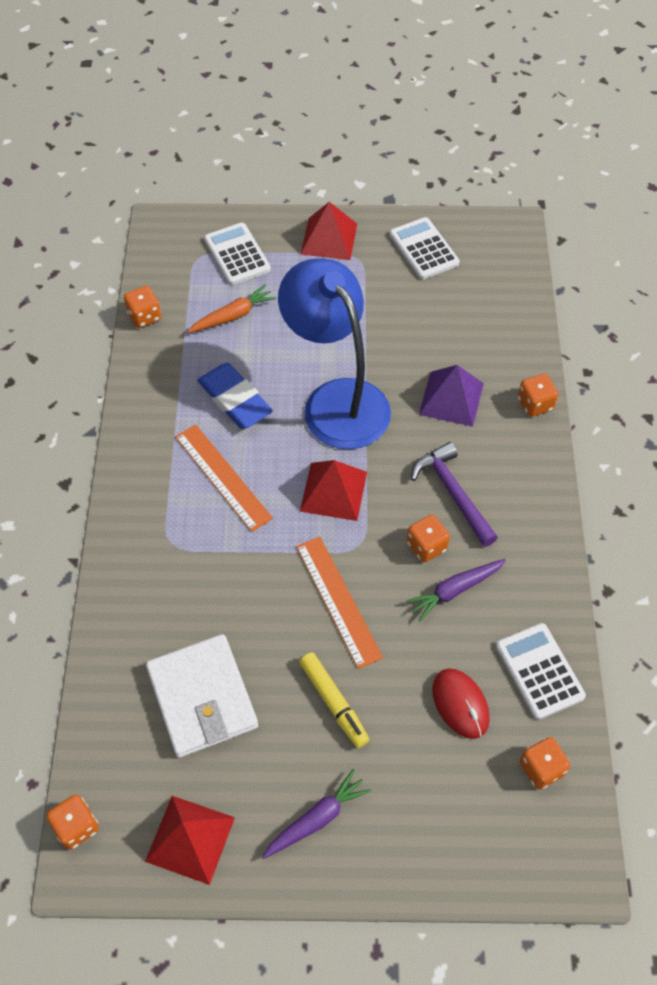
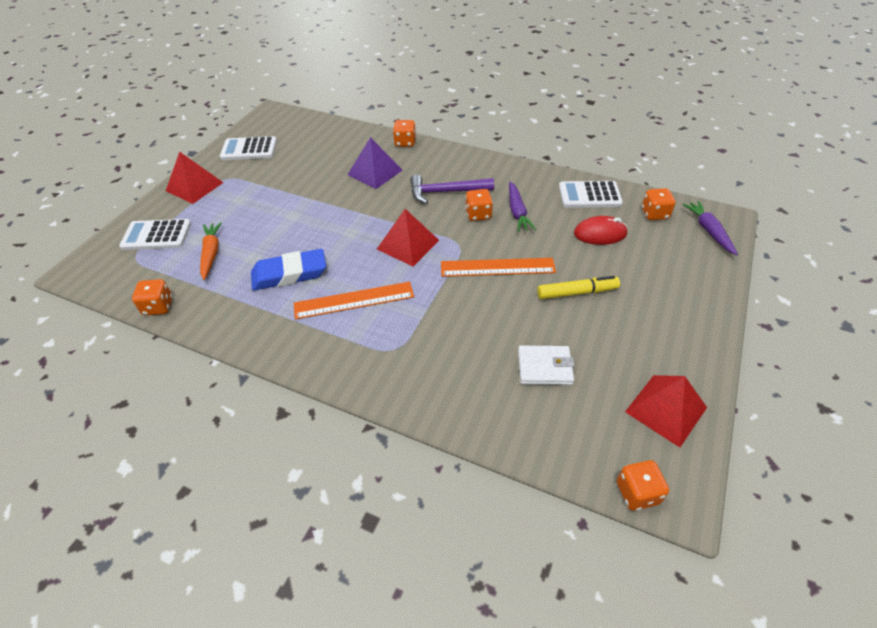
camera: 65 degrees left, 10 degrees down
(202, 698) = (544, 367): white wallet -> white wallet, size x0.59
(317, 819) = (665, 327): purple carrot -> purple carrot (709, 231)
(336, 400) = (334, 222): blue lamp -> none

